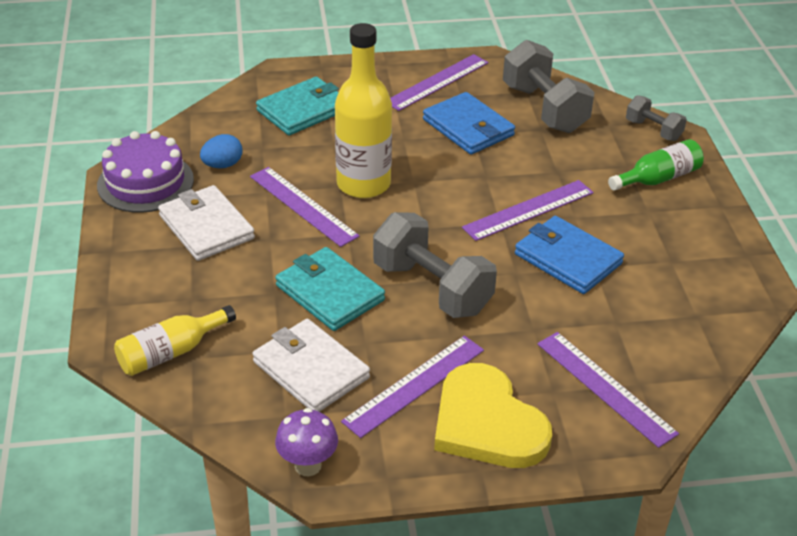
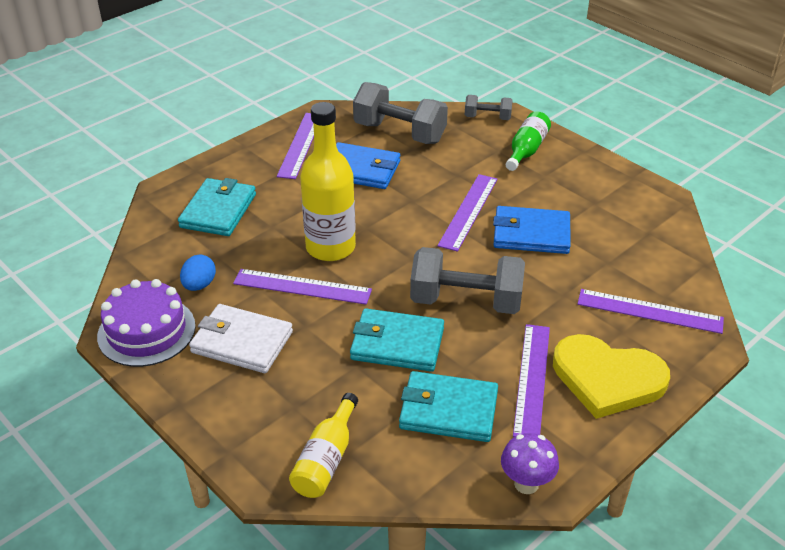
camera: 35 degrees left, 0 degrees up
(310, 370) = (448, 410): white wallet -> turquoise wallet

